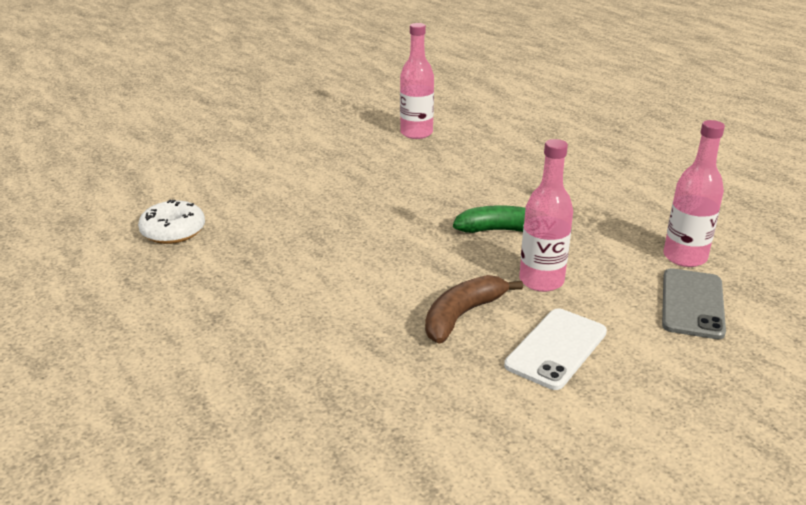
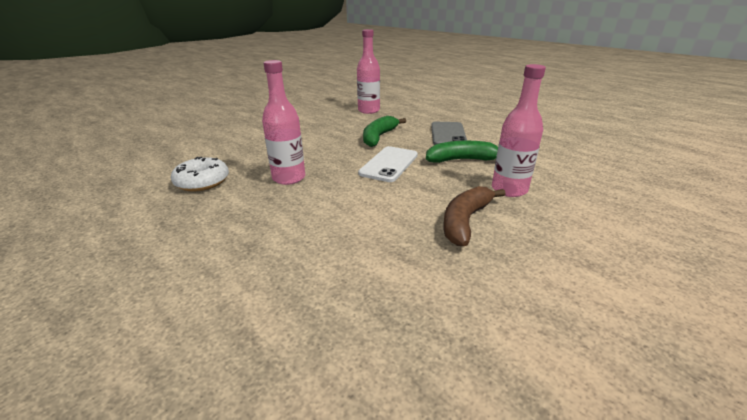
camera: 10 degrees left, 0 degrees up
(411, 183) = (379, 137): none -> green banana
(556, 348) = (557, 239): white phone -> white phone (389, 164)
(684, 257) = (595, 165): pink bottle -> pink bottle (289, 178)
(692, 304) = (628, 194): grey phone -> grey phone (448, 134)

